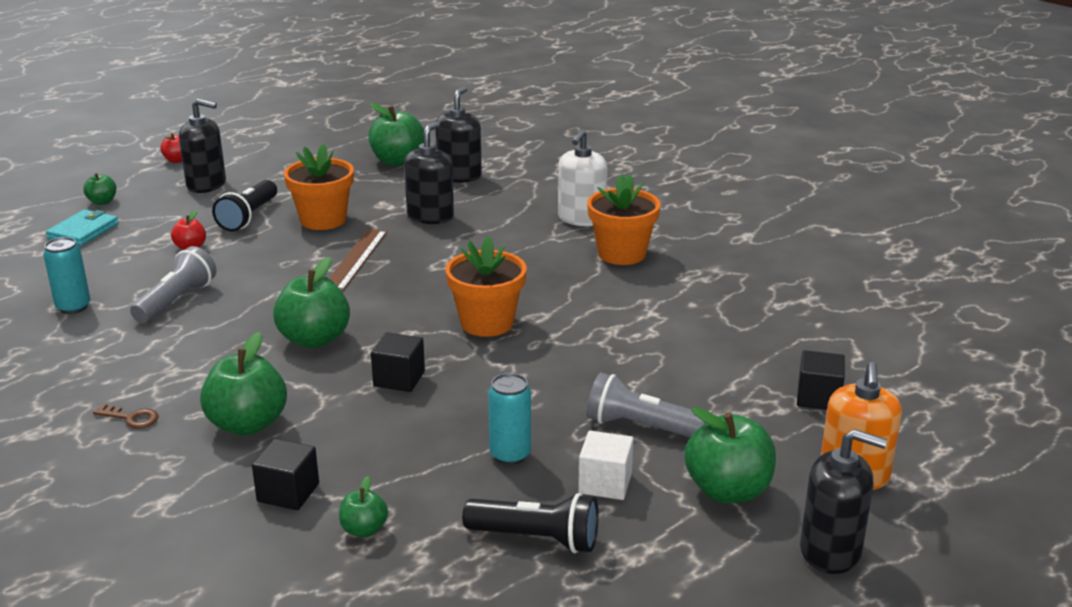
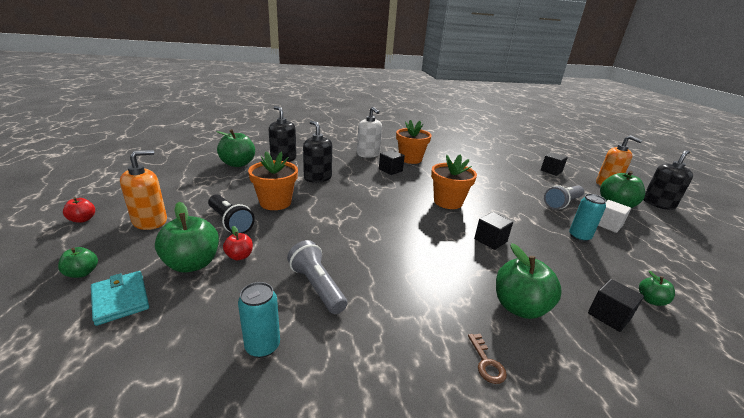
camera: 60 degrees left, 0 degrees up
(131, 418) = (486, 363): brown key -> brown key turned 120 degrees clockwise
(206, 185) = (150, 221): black soap dispenser -> orange soap dispenser
(314, 339) = (425, 251): green apple -> green apple (192, 264)
(355, 259) = (340, 209): brown ruler -> none
(536, 539) = (655, 254): black flashlight -> none
(542, 252) = (390, 170): none -> black cube

